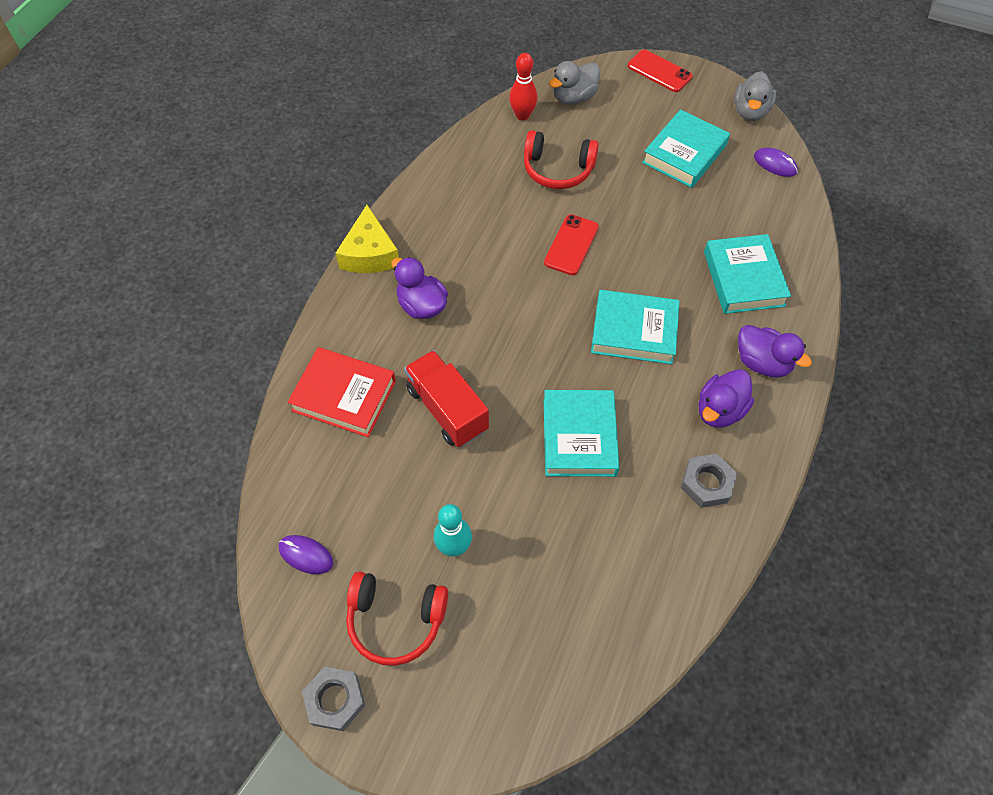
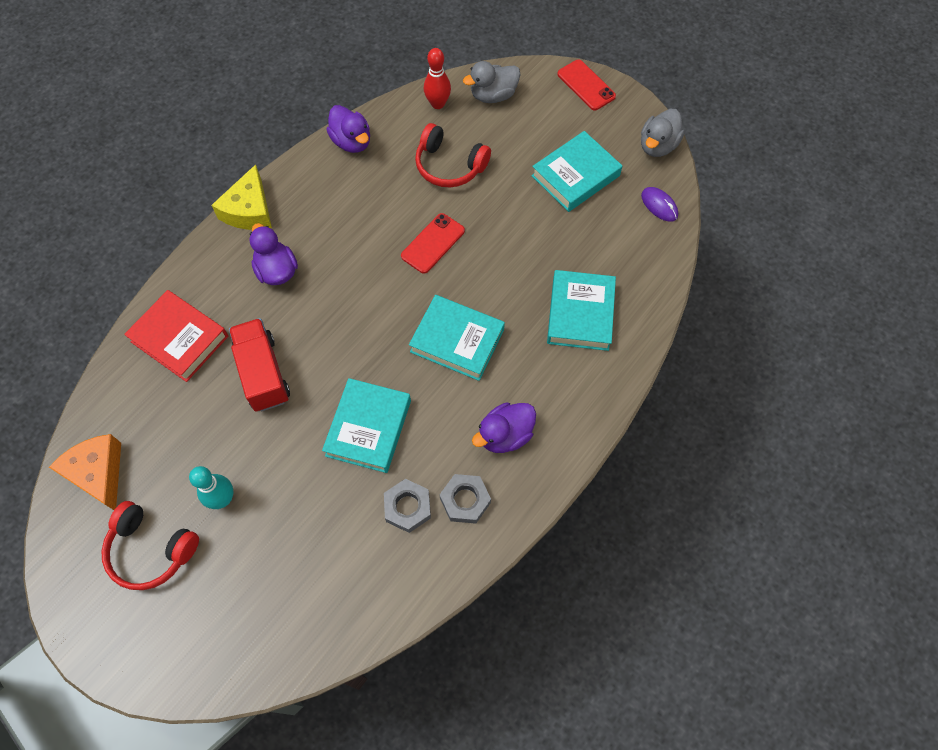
camera: 15 degrees right, 5 degrees up
(306, 555) = (98, 473): purple mouse -> orange cheese
(335, 700) = (78, 604): grey nut -> grey nut (407, 507)
(762, 363) = (563, 400): purple duck -> purple duck (352, 142)

